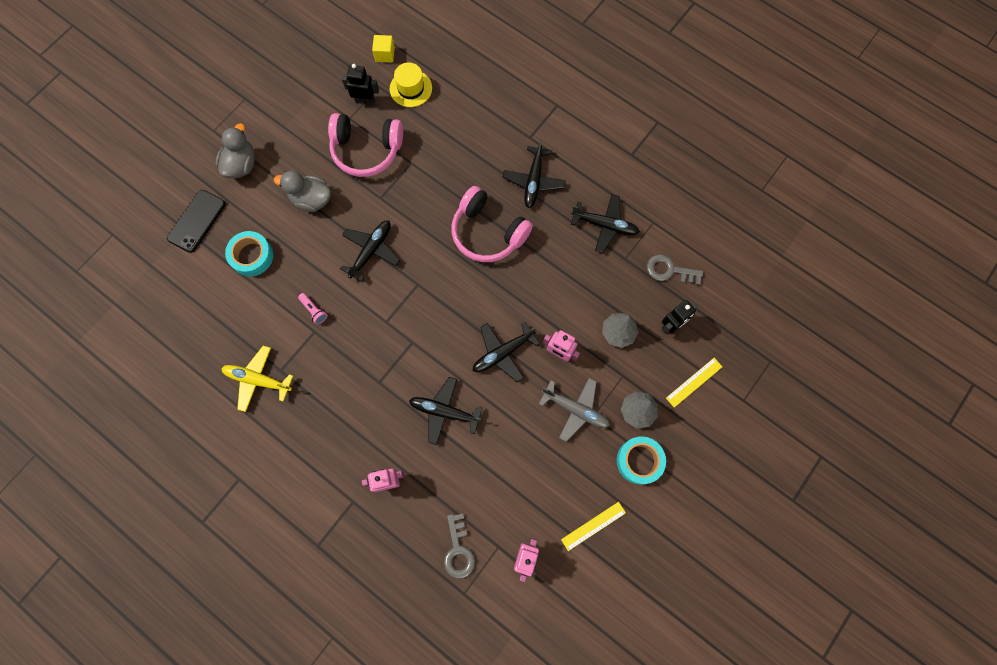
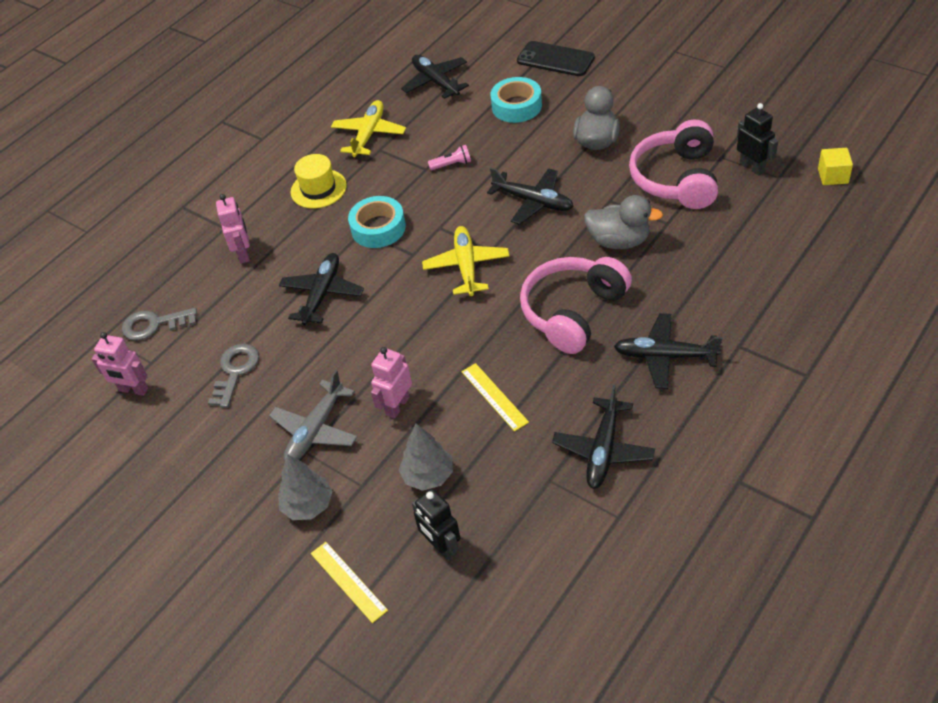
camera: 95 degrees right, 25 degrees down
(241, 165) = (633, 79): grey duck -> grey duck (619, 241)
(314, 310) = (452, 164): pink flashlight -> pink flashlight turned 150 degrees counterclockwise
(365, 101) = (752, 167): black robot -> black robot turned 45 degrees counterclockwise
(411, 88) = (785, 208): yellow hat -> yellow hat (318, 189)
(432, 302) = (466, 266): none -> yellow plane
(502, 353) = (397, 344): black plane -> black plane (436, 82)
(593, 526) = (158, 460): yellow ruler -> yellow ruler (494, 396)
(639, 461) = (236, 511): turquoise tape -> turquoise tape (378, 228)
(669, 270) = (534, 542): grey key -> grey key (235, 371)

